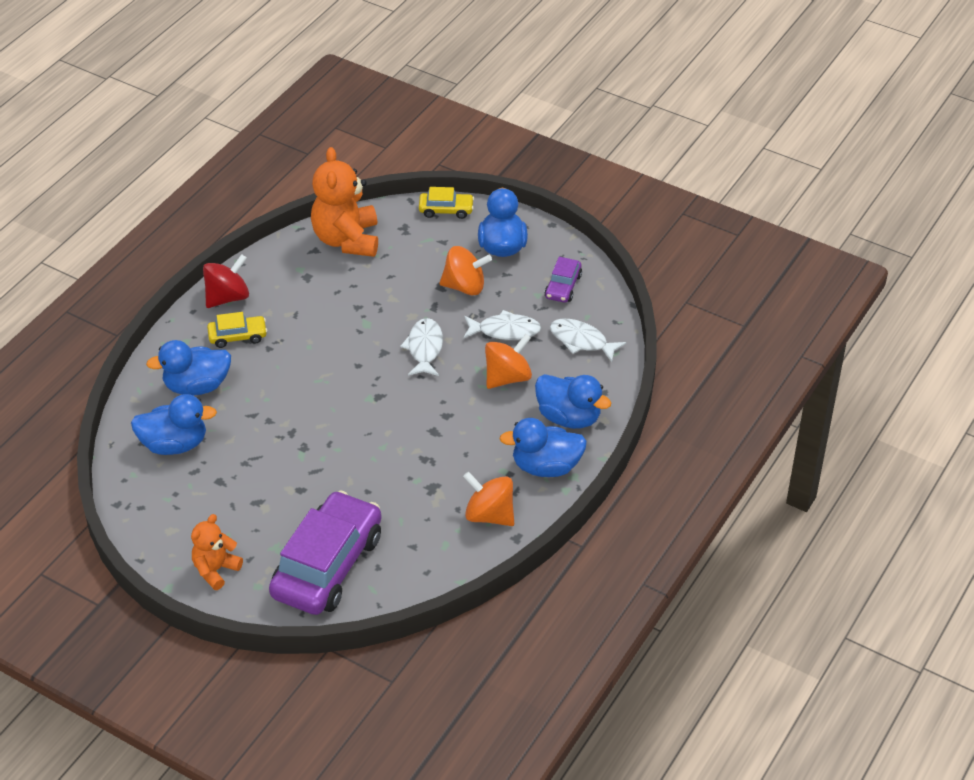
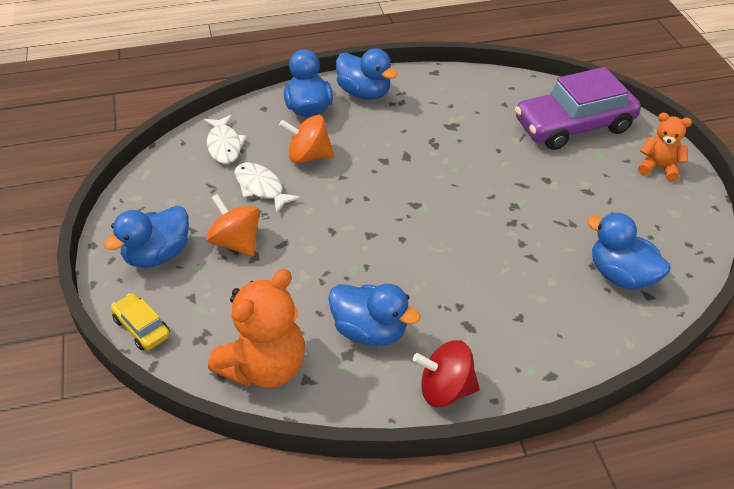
camera: 135 degrees left, 0 degrees up
(197, 386) = (558, 315): blue duck -> blue duck (370, 331)
(215, 570) = (659, 168): orange teddy bear -> orange teddy bear turned 150 degrees counterclockwise
(238, 336) = (476, 338): yellow car -> none
(424, 348) = (335, 216): white fish -> none
(489, 515) = (435, 91): orange spinning top -> none
(563, 286) = (171, 190): purple car -> none

